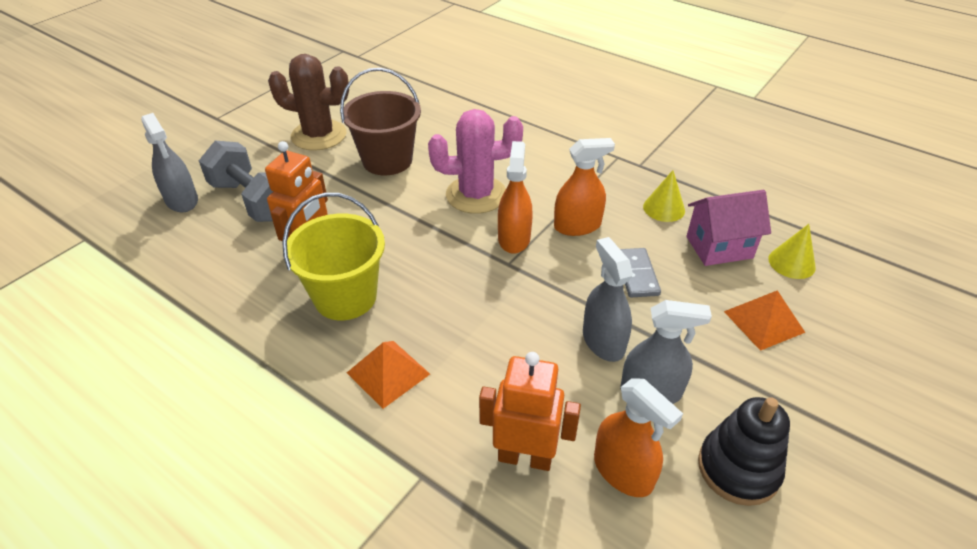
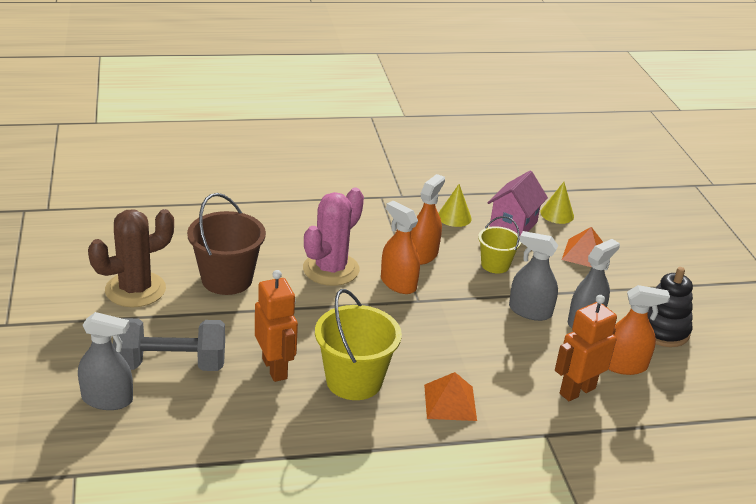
camera: 50 degrees left, 10 degrees down
(637, 274) = (495, 265): grey domino -> yellow bucket

